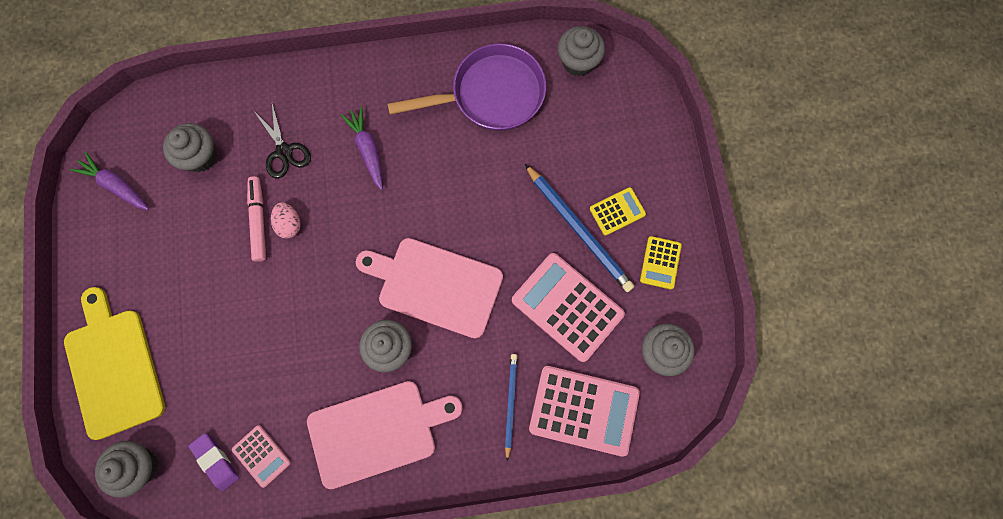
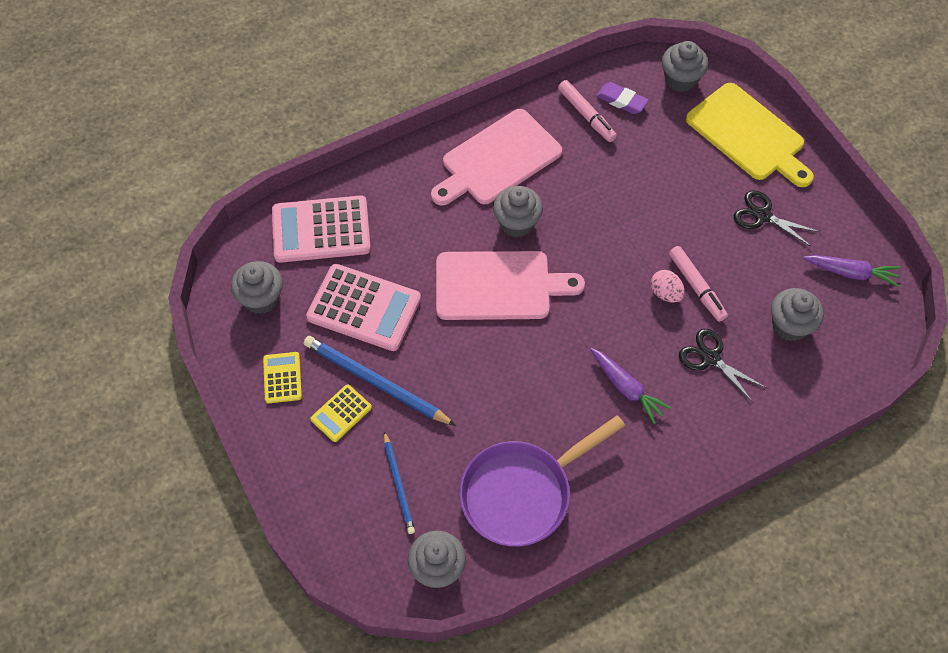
camera: 160 degrees right, 15 degrees down
(157, 271) = (762, 216): none -> black scissors
(261, 456) = (586, 115): pink calculator -> pink marker
(510, 404) = (389, 214): blue pencil -> blue pencil (398, 484)

